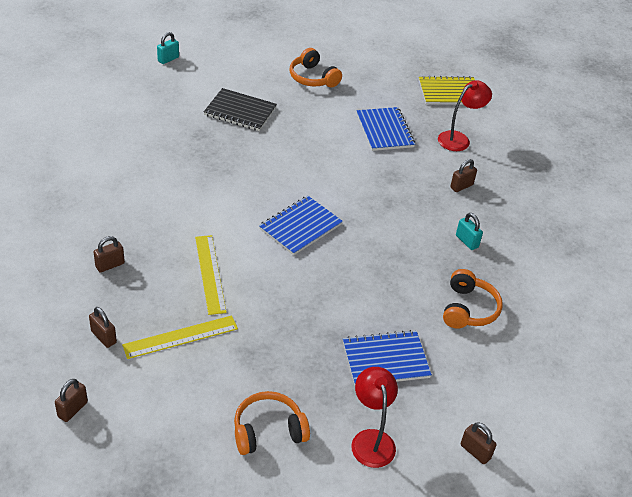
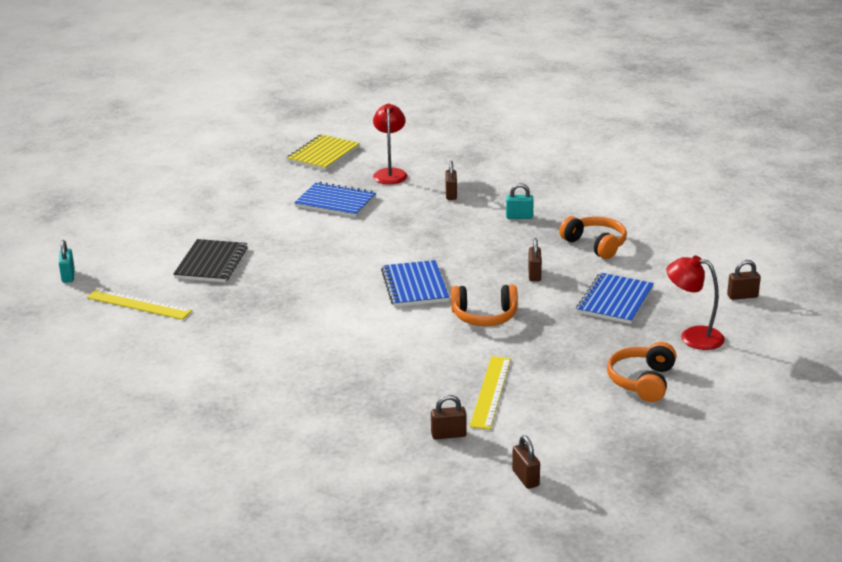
camera: 50 degrees left, 15 degrees down
(110, 265) = (352, 403): brown padlock -> brown padlock (534, 274)
(210, 273) = (425, 351): yellow ruler -> yellow ruler (139, 304)
(240, 111) = (211, 263): black notebook -> black notebook turned 45 degrees counterclockwise
(313, 78) = (212, 209): orange headphones -> orange headphones (484, 316)

